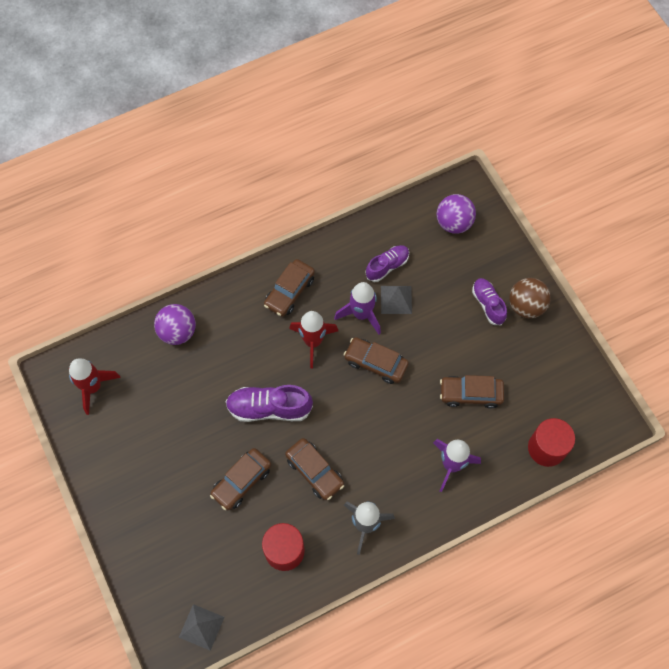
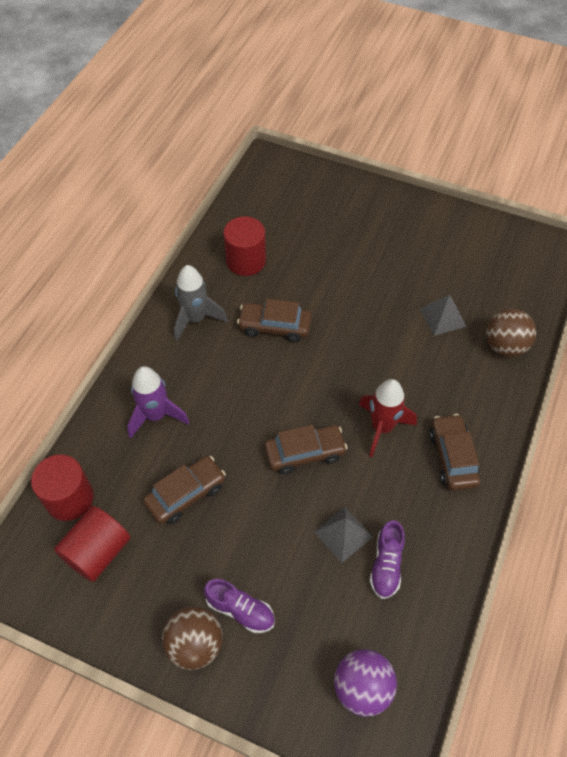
camera: 140 degrees right, 10 degrees down
(93, 387) = (514, 260): red rocket -> none
(178, 332) = (504, 346): purple ball -> brown ball
(201, 627) = (261, 184): grey pyramid -> grey pyramid (442, 317)
(241, 481) = (326, 280): brown car -> none
(269, 408) = (361, 345): purple shoe -> none
(361, 314) = (363, 490): purple rocket -> none
(549, 399) = (97, 552): none -> red cylinder

